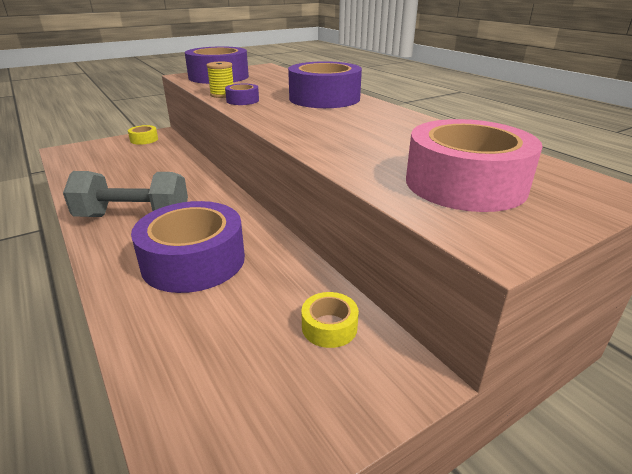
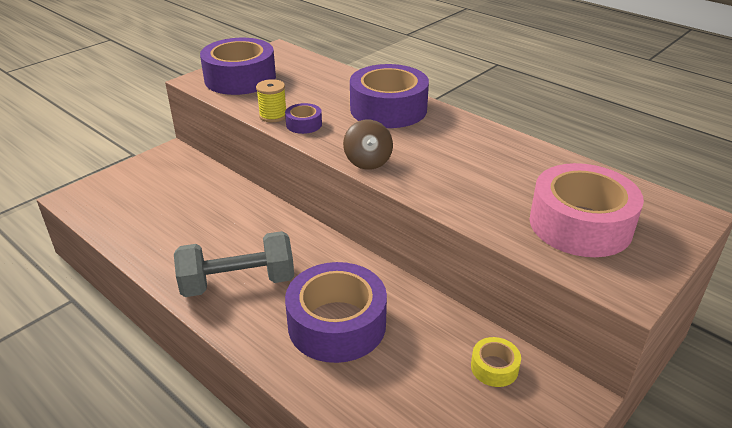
camera: 15 degrees left, 5 degrees up
(144, 139) = (161, 165): yellow tape -> none
(276, 123) = (368, 161): none -> brown spinning top

